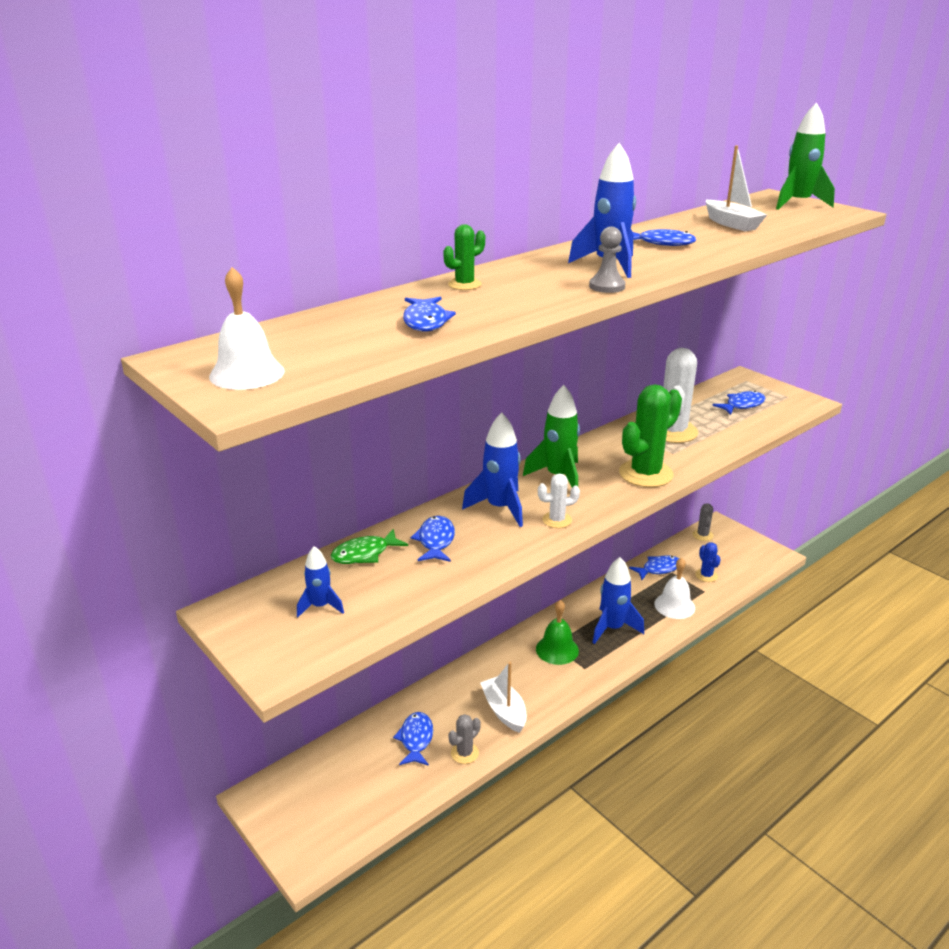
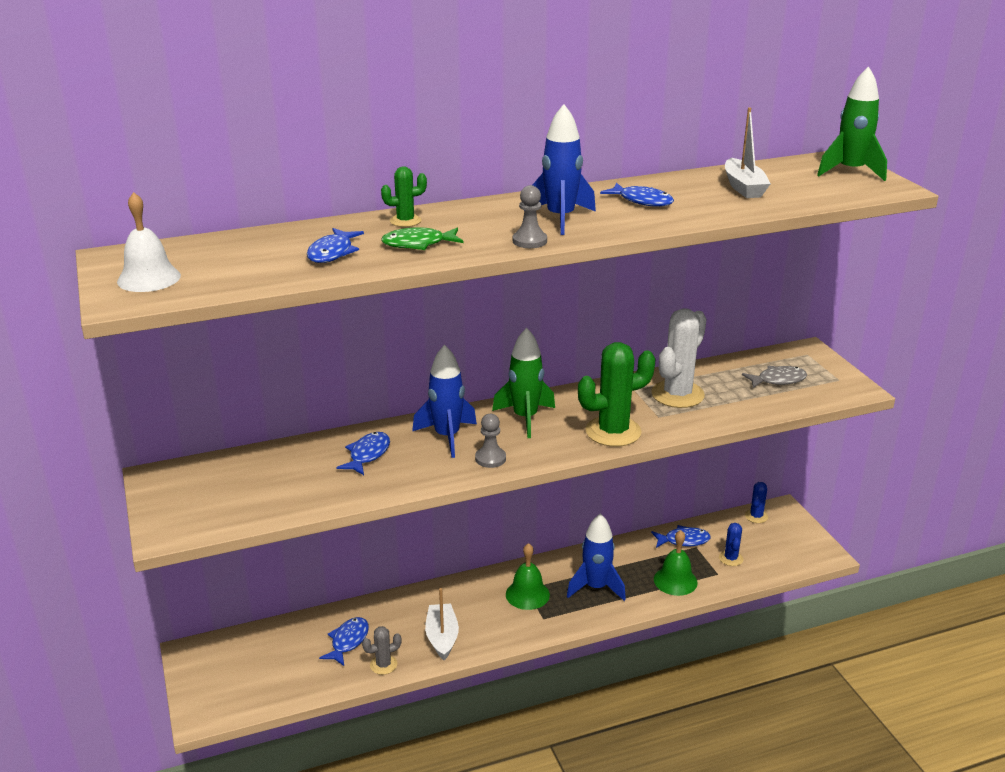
camera: 20 degrees right, 0 degrees up
(320, 606) = (233, 490): blue rocket -> none
(364, 554) = (299, 453): green fish -> green fish (418, 244)
(557, 520) = (490, 458): white cactus -> grey pawn
(674, 605) = (675, 581): white bell -> green bell
(702, 535) = (756, 516): grey cactus -> blue cactus
(742, 405) = (778, 380): blue fish -> grey fish

